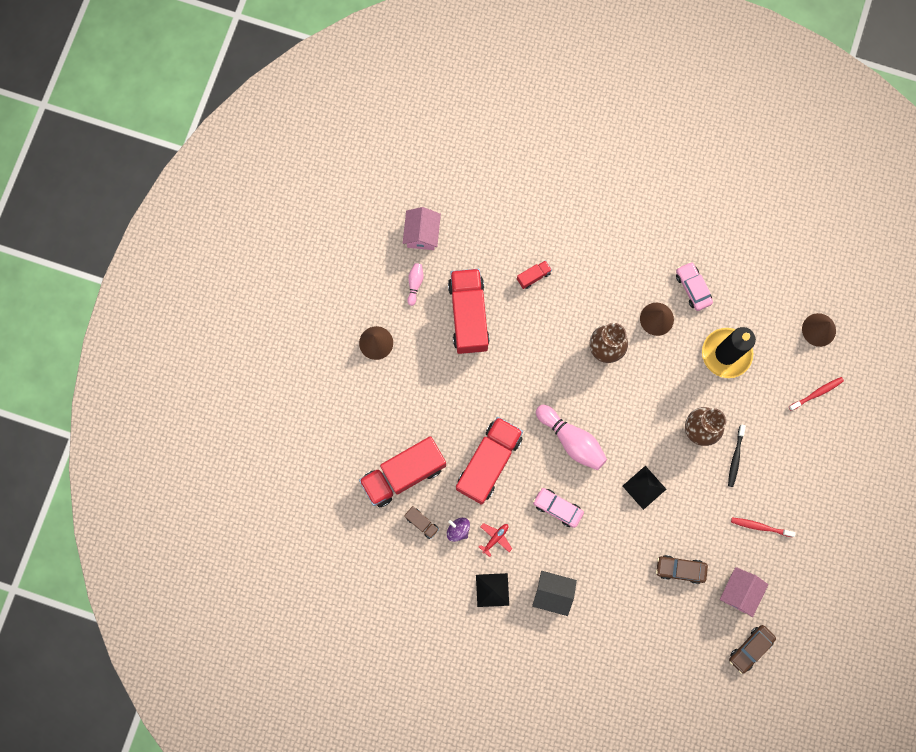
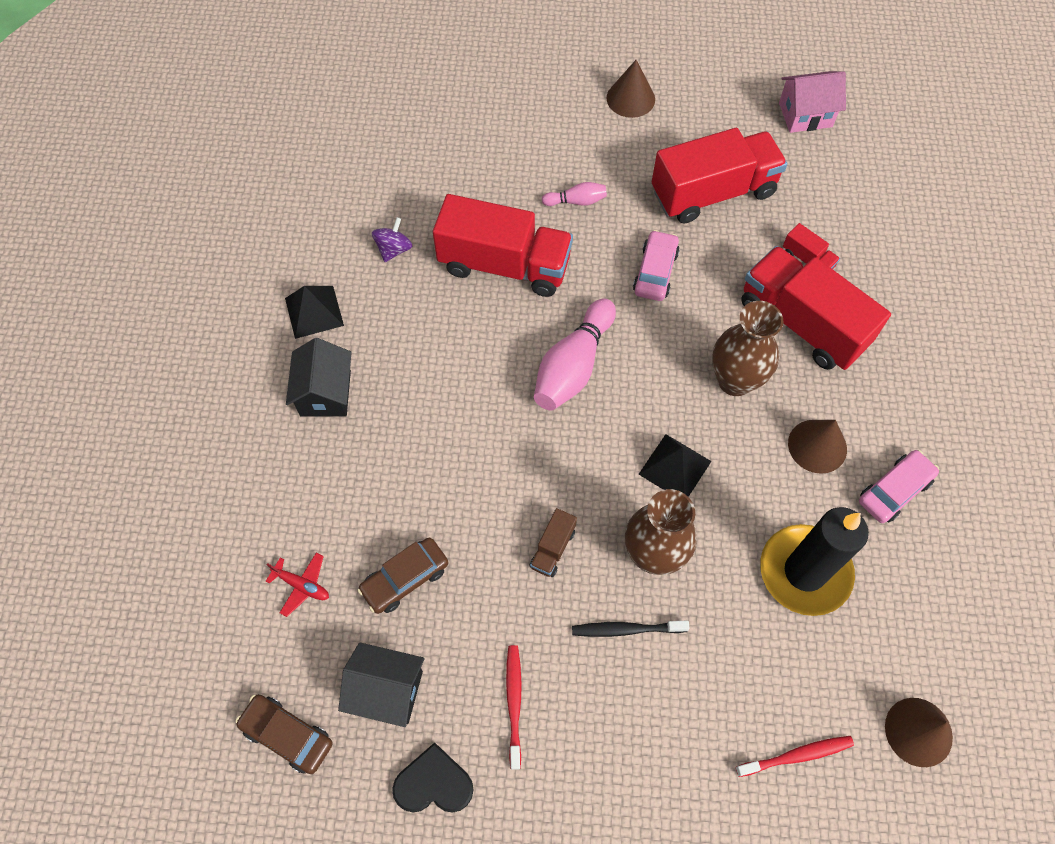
camera: 75 degrees right, 15 degrees down
(403, 474) = (457, 168): red truck -> red truck (802, 323)
(415, 284) = (731, 122): pink bowling pin -> pink bowling pin (576, 201)
(422, 523) = (393, 204): brown truck -> brown truck (552, 548)
(495, 538) = (393, 298): red plane -> red plane (302, 585)
(557, 508) = (461, 370): pink car -> pink car (655, 272)
(644, 487) = (529, 490): black pyramid -> black pyramid (674, 467)
(680, 569) = (405, 579): brown car -> brown car turned 120 degrees counterclockwise
(739, 592) = (387, 690): pink house -> black house
(790, 577) = (433, 783): none -> black heart
(817, 393) = (796, 755): red toothbrush -> red toothbrush turned 60 degrees counterclockwise

